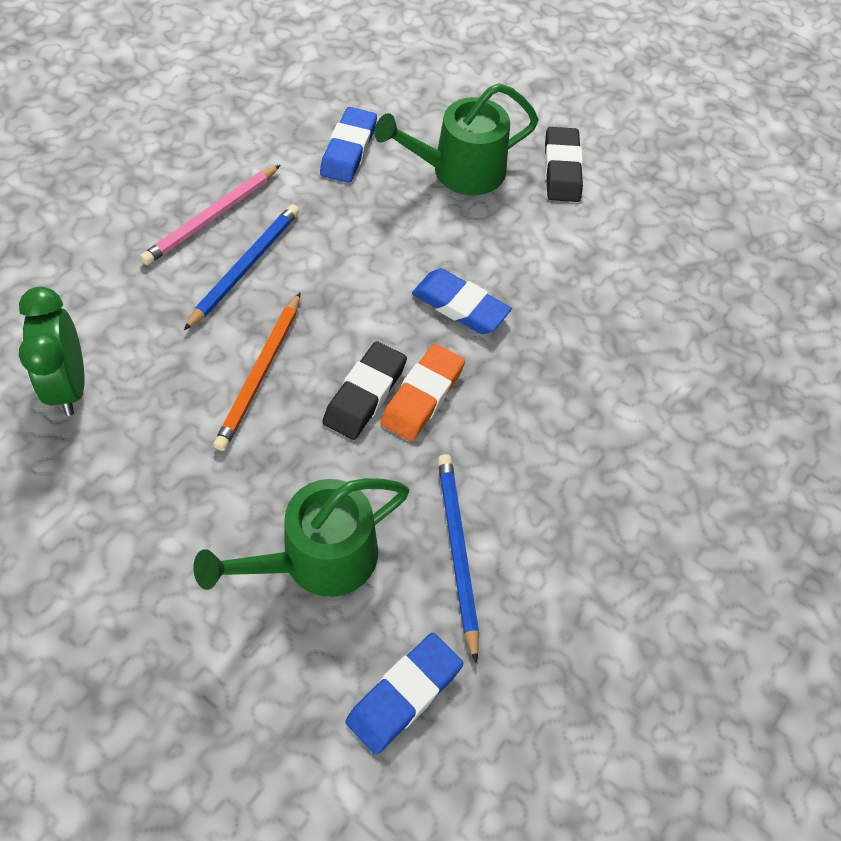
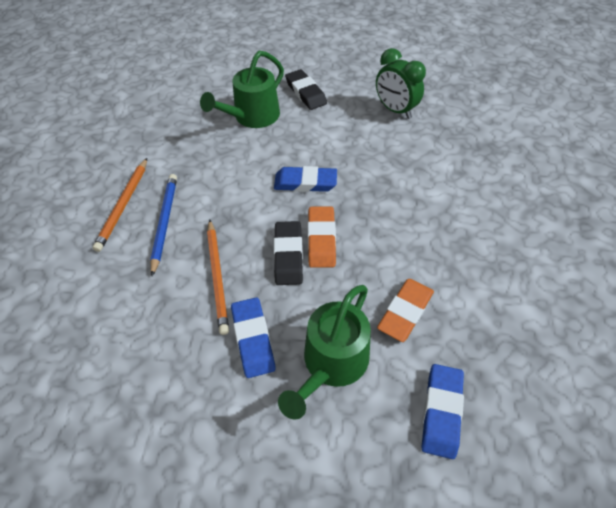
camera: 25 degrees left, 5 degrees down
(69, 386) = (95, 350): green clock -> green clock (395, 110)
(211, 218) = (123, 205): pink pencil -> orange pencil
(348, 150) = (181, 133): blue eraser -> blue eraser (253, 339)
(457, 551) = (405, 312): blue pencil -> orange eraser

